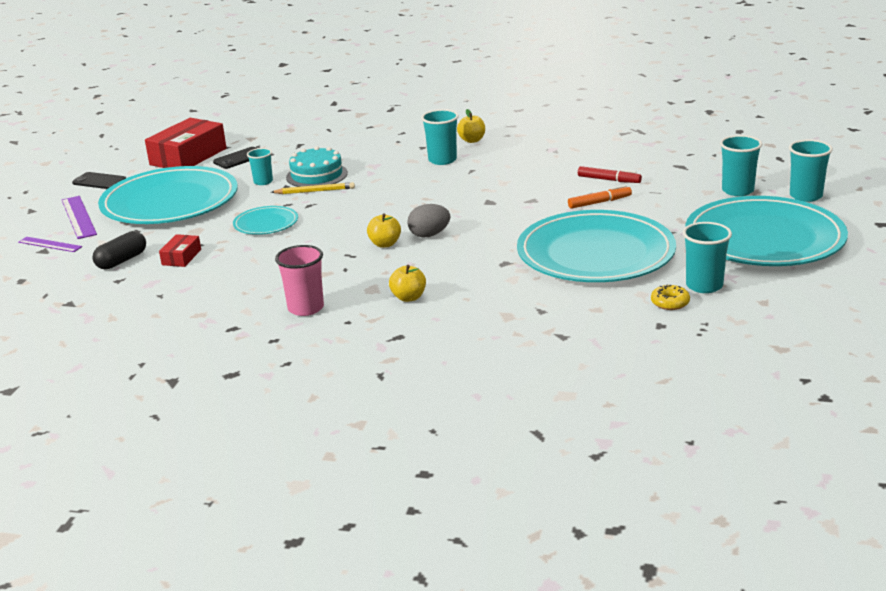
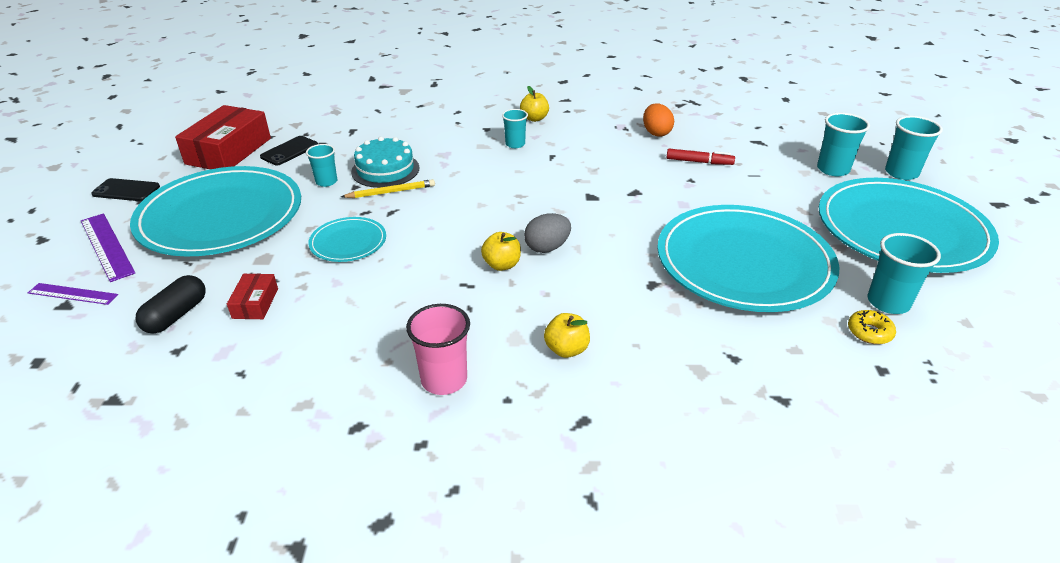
camera: 15 degrees left, 10 degrees up
(442, 160) = (515, 144): turquoise cup -> turquoise cup, size x0.66
(583, 155) = (656, 133): none -> orange egg
(599, 202) = (707, 191): orange marker -> none

